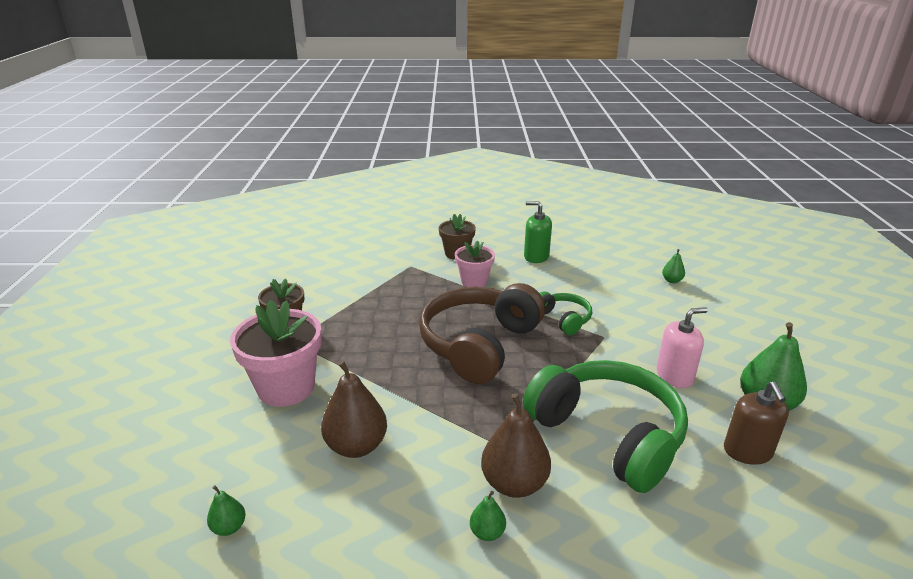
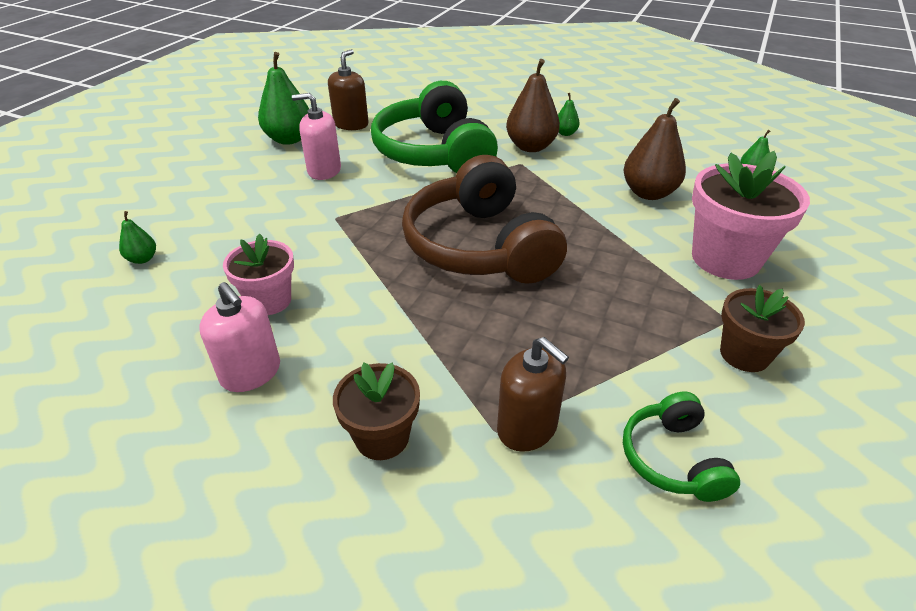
camera: 155 degrees left, 10 degrees up
(397, 270) = (527, 428): none -> brown soap dispenser
(474, 281) = (408, 348): pink flower pot -> pink flower pot (269, 301)
(479, 344) = (480, 246): brown headphones -> brown headphones turned 105 degrees clockwise
(536, 256) = (251, 373): green soap dispenser -> pink soap dispenser
(563, 319) = (351, 248): green headphones -> green headphones (672, 458)

